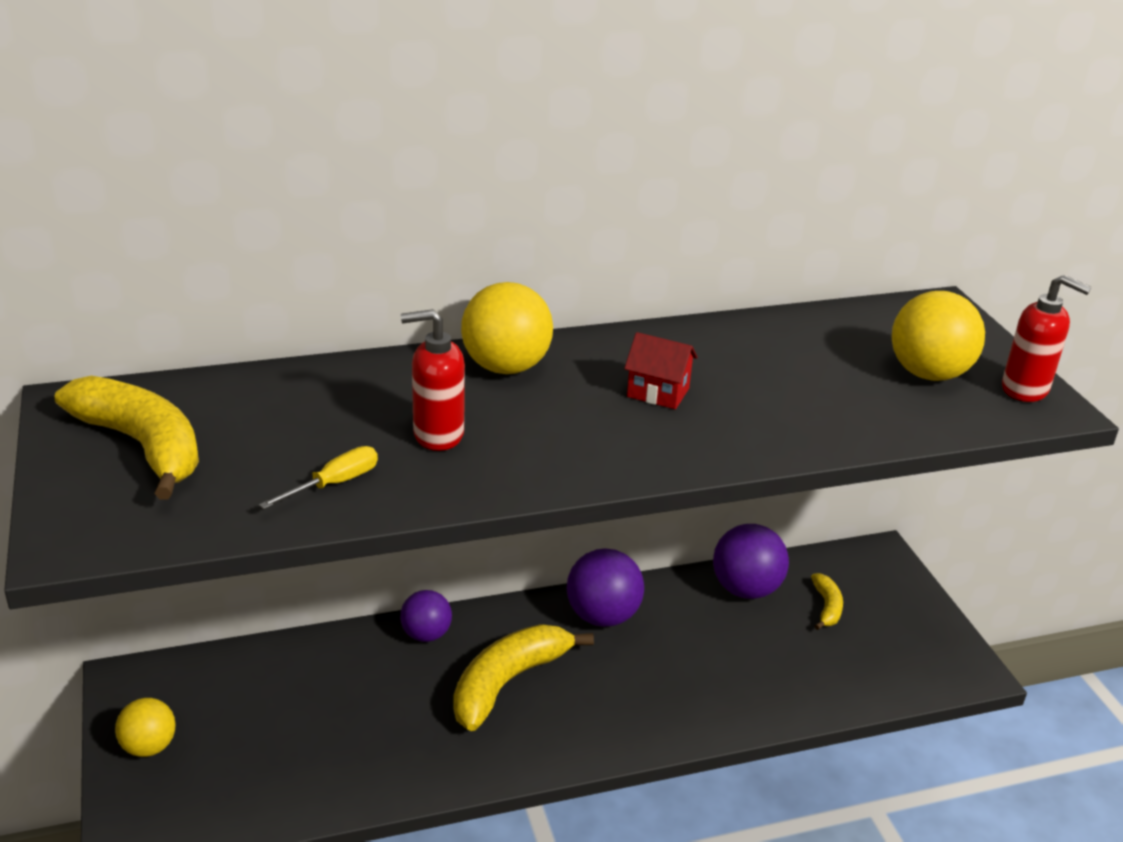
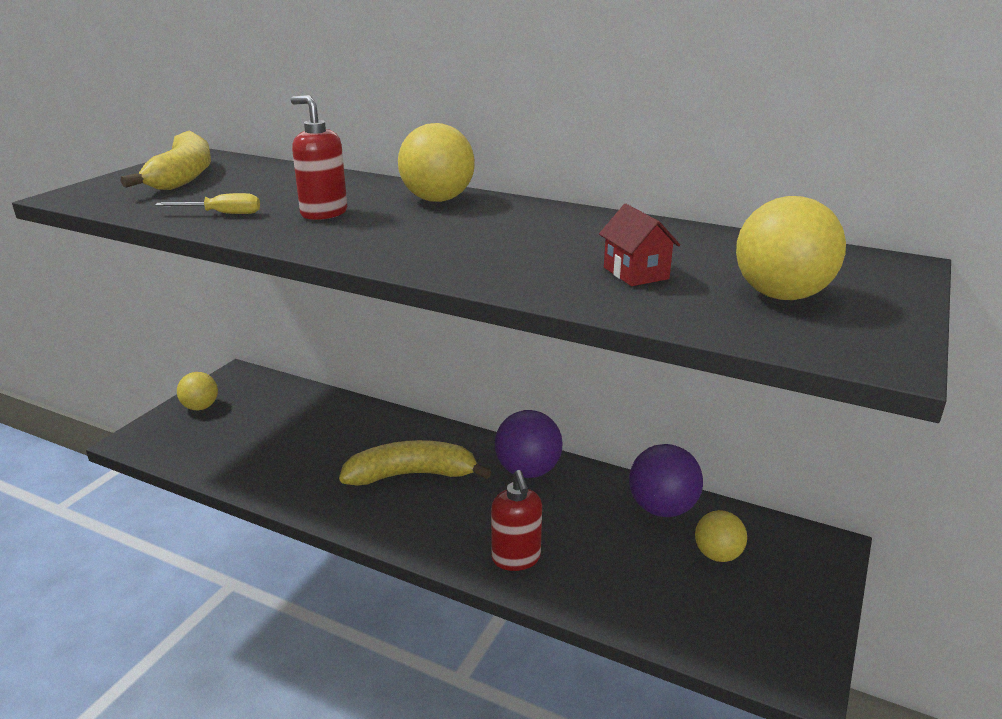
camera: 45 degrees right, 5 degrees down
(426, 634) = (405, 426): purple ball -> none
(658, 393) = (508, 237): red house -> red house (635, 273)
(827, 607) = (717, 555): yellow banana -> yellow ball
(1025, 389) = (875, 336): red soap dispenser -> red soap dispenser (516, 559)

